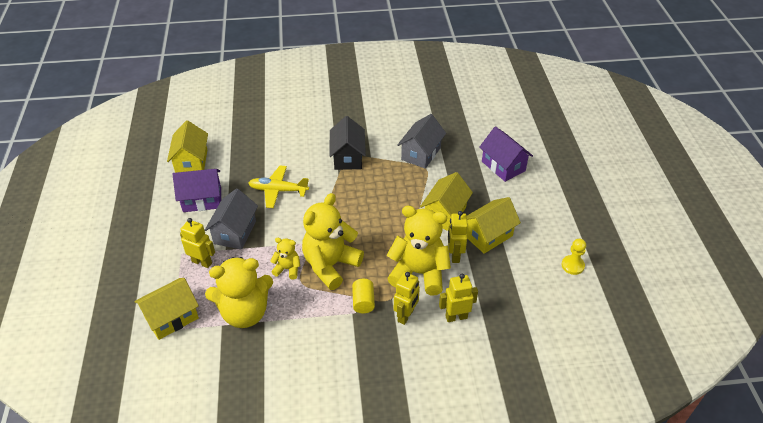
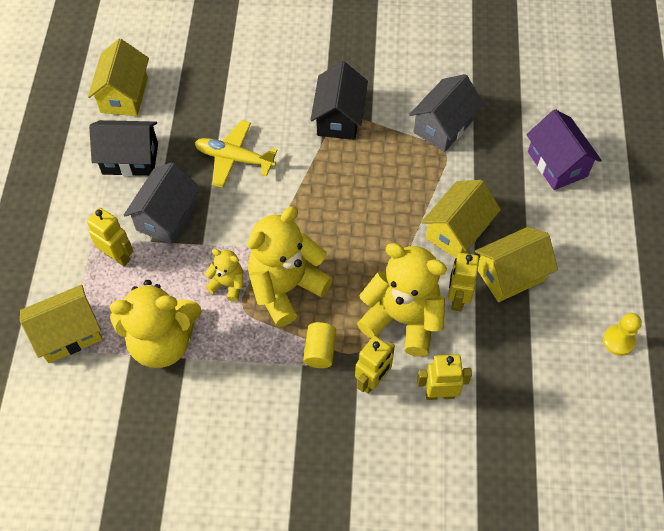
camera: 10 degrees right, 15 degrees up
(202, 200) = (130, 158): purple house -> black house

